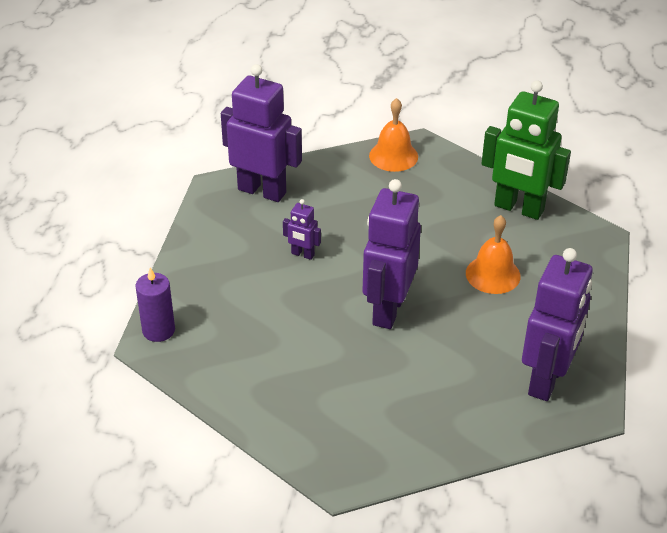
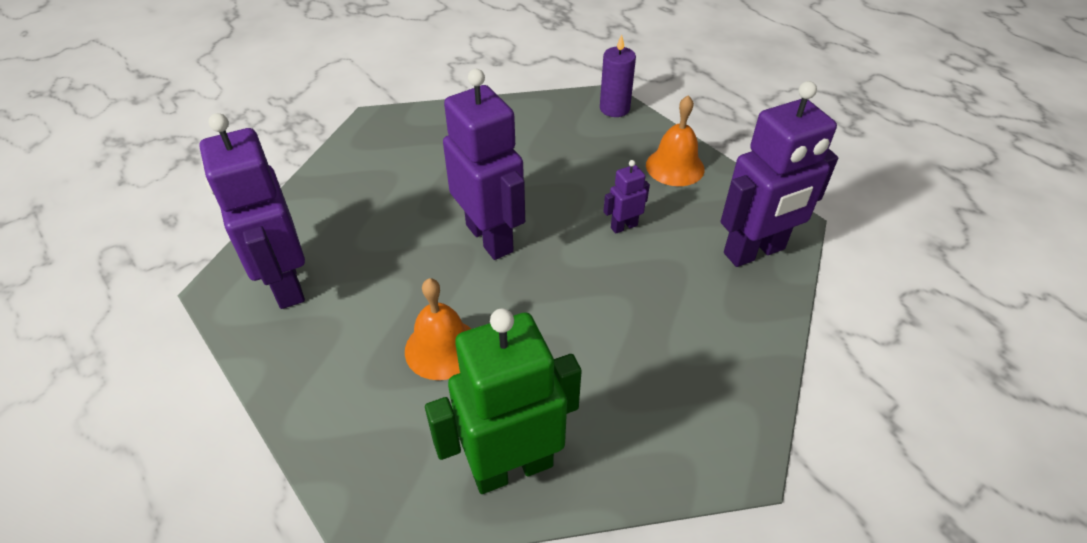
camera: 130 degrees right, 5 degrees up
(393, 156) = (734, 410): orange bell -> orange bell (675, 167)

